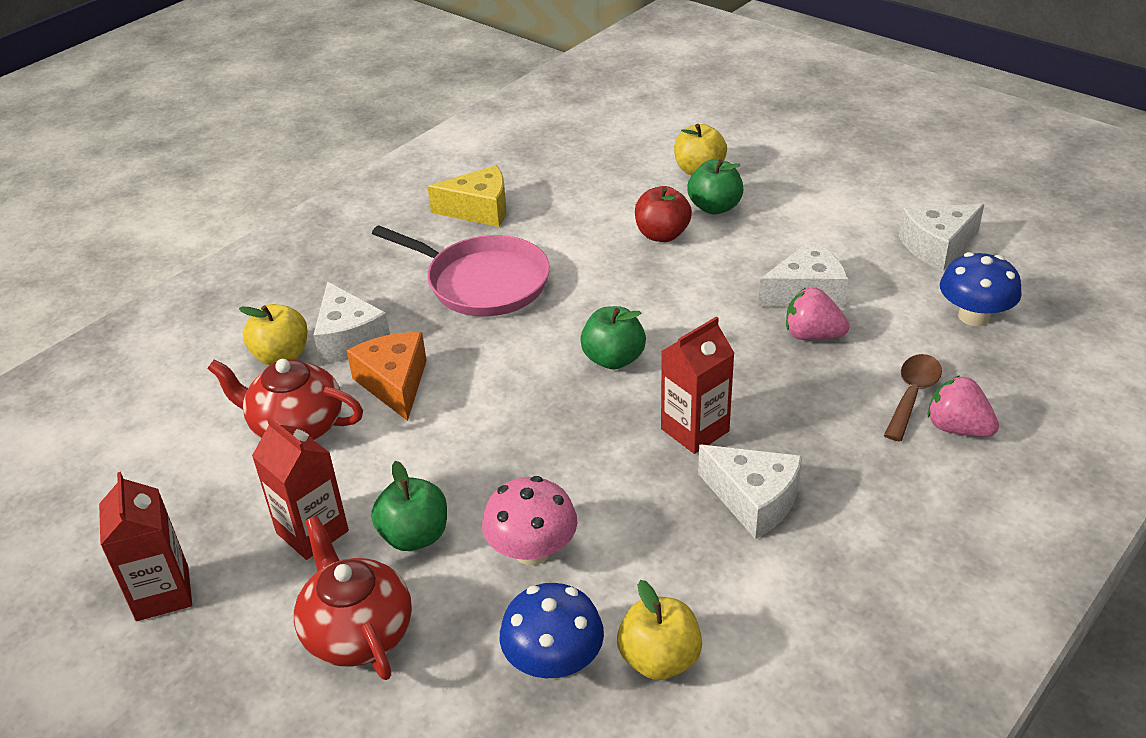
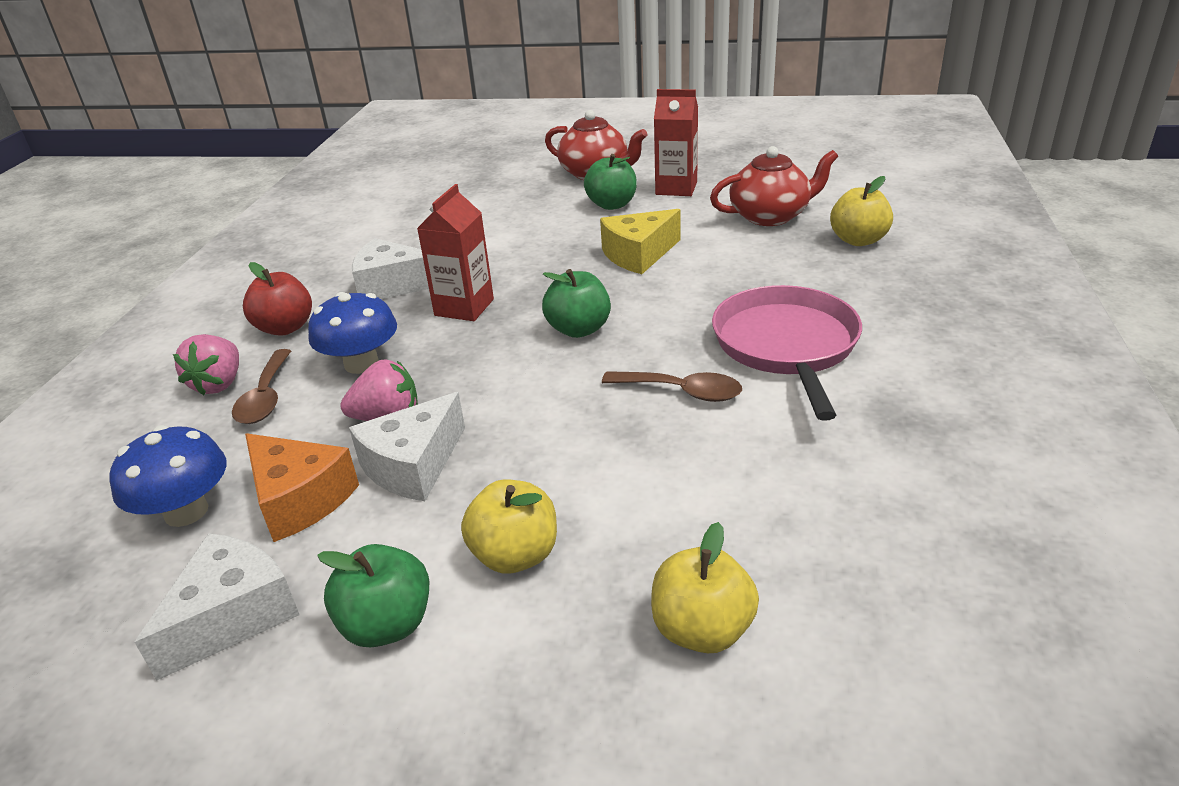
camera: 150 degrees right, 5 degrees down
(162, 593) = (719, 152): red carton -> none
(349, 339) = (828, 266): white cheese -> none
(394, 384) = (741, 255): orange cheese -> orange cheese (299, 499)
(479, 210) = (920, 420): yellow cheese -> yellow cheese (638, 255)
(483, 282) = (786, 345): pink pan -> pink pan turned 90 degrees clockwise
(532, 550) = (530, 221): pink mushroom -> none
(554, 661) = (476, 196): blue mushroom -> blue mushroom (361, 364)
(590, 277) = (682, 392): none -> brown spoon
(659, 659) = (416, 212): yellow apple -> yellow apple (515, 555)
(662, 235) = (651, 477): red apple -> red apple (285, 328)
(714, 207) = (615, 555): green apple -> green apple (387, 624)
(957, 428) = (219, 384): pink strawberry -> pink strawberry turned 90 degrees clockwise

